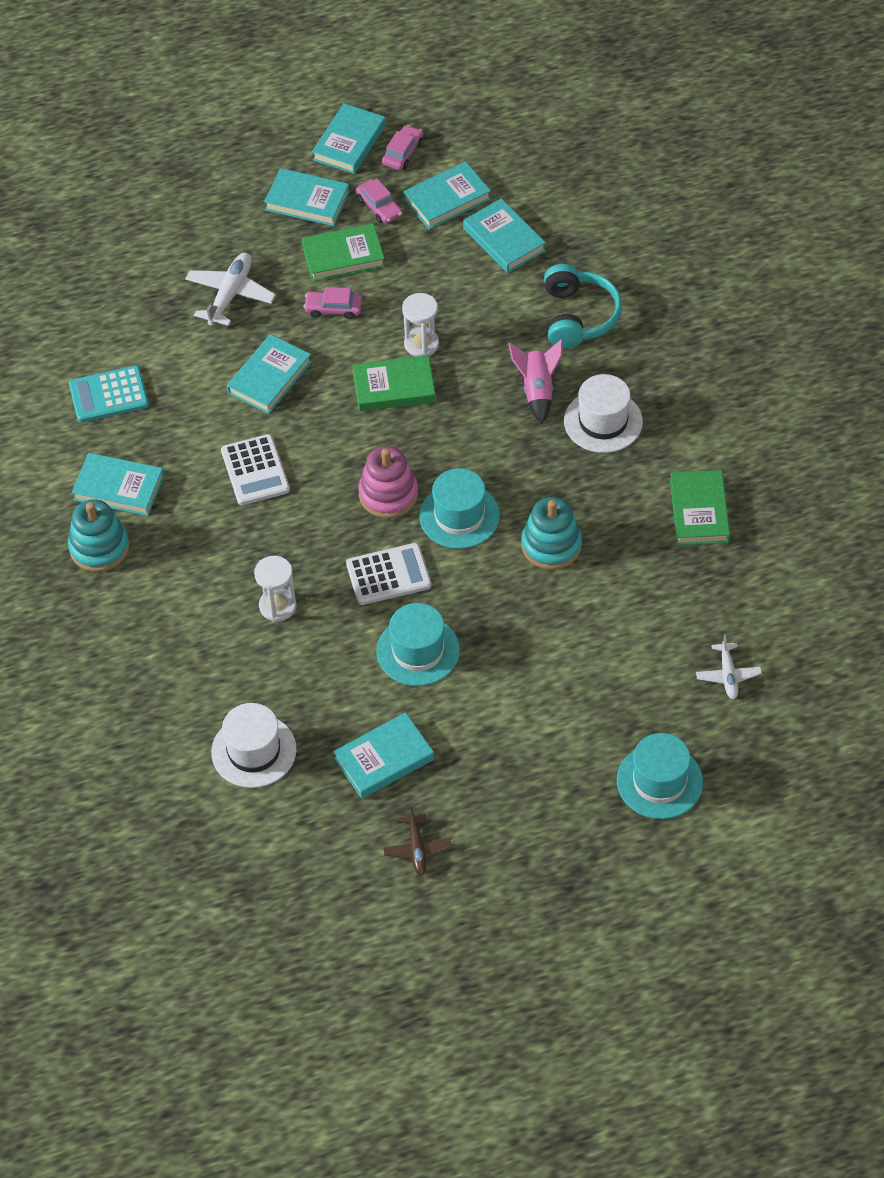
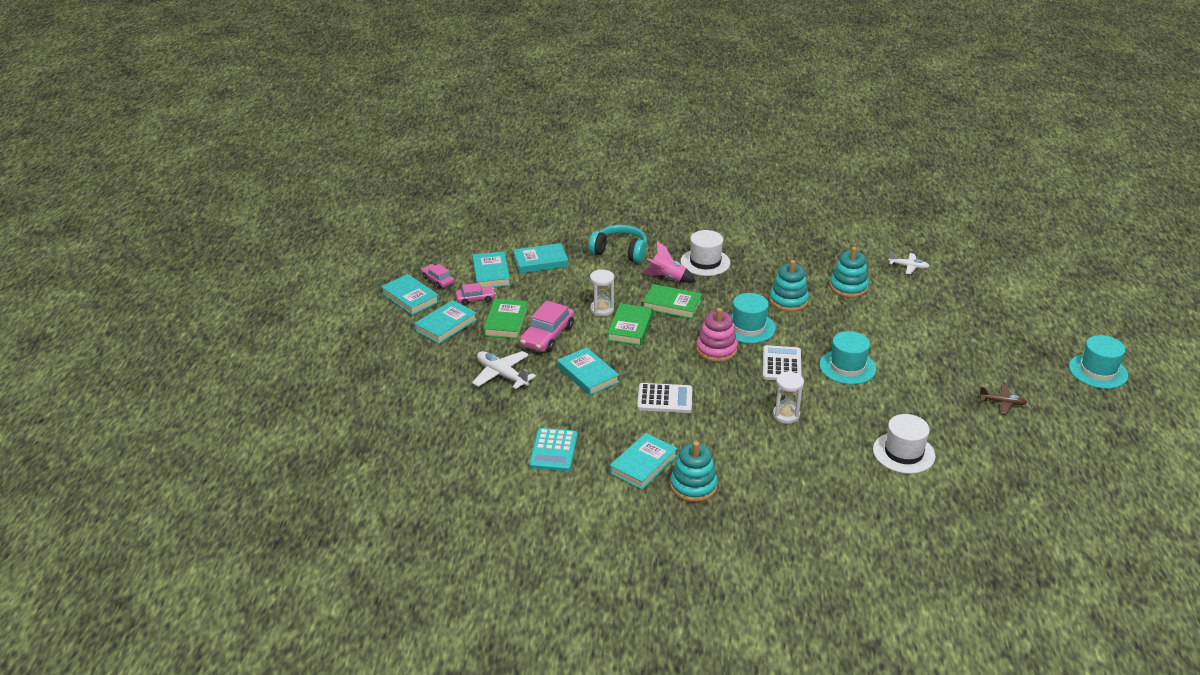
camera: 70 degrees left, 20 degrees down
(333, 309) = (547, 336): pink car -> pink car, size x1.72
(384, 759) = (928, 400): turquoise book -> none
(627, 609) = (848, 287): none -> turquoise stacking toy
(659, 781) = (975, 305): turquoise hat -> turquoise hat (1098, 371)
(699, 511) = (789, 248): green book -> green book (672, 305)

